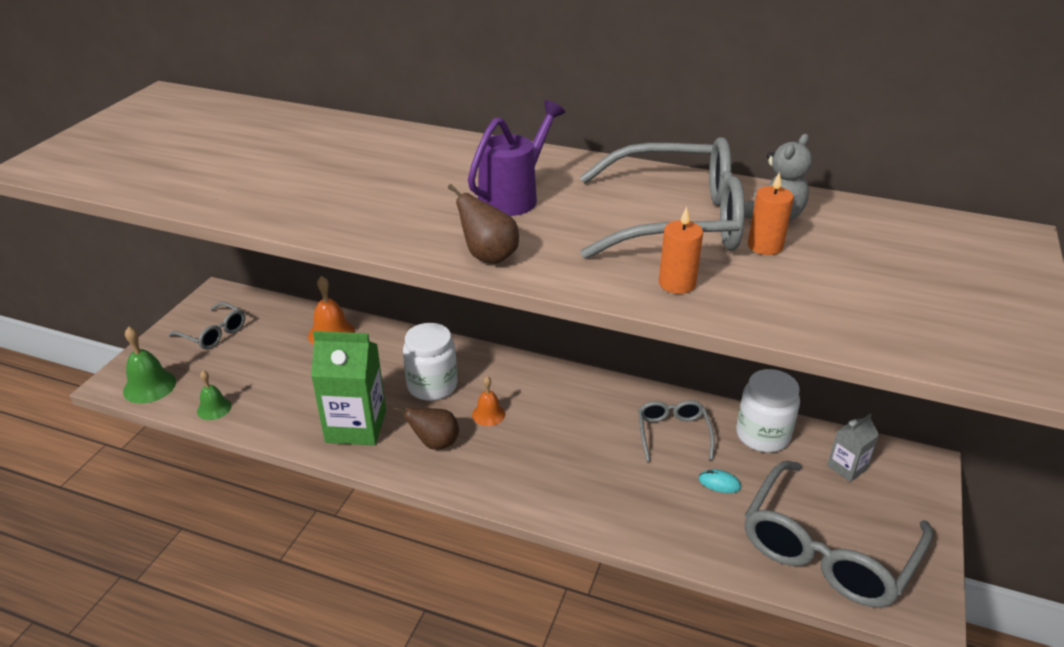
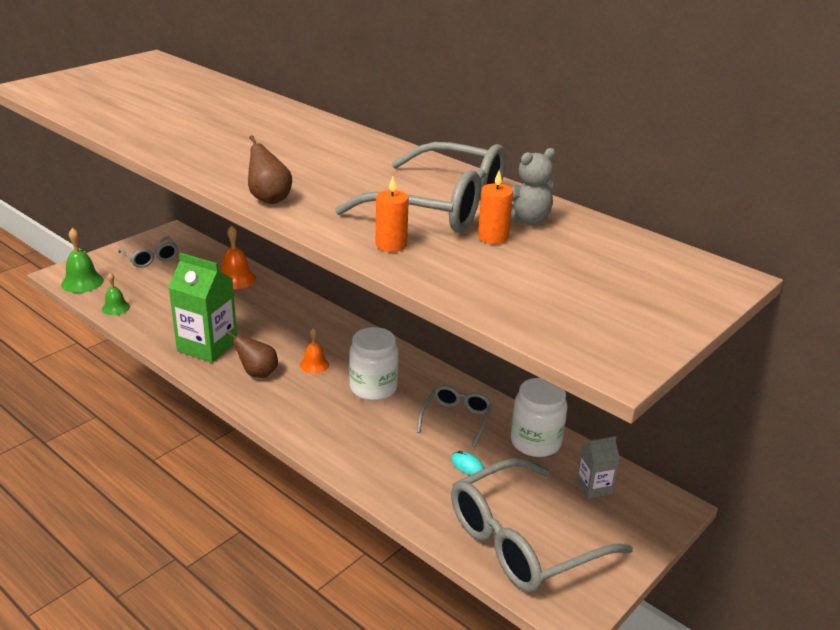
camera: 20 degrees right, 5 degrees down
(432, 386) = (285, 334): white jar -> white jar (373, 388)
(514, 197) = (331, 166): purple watering can -> none

